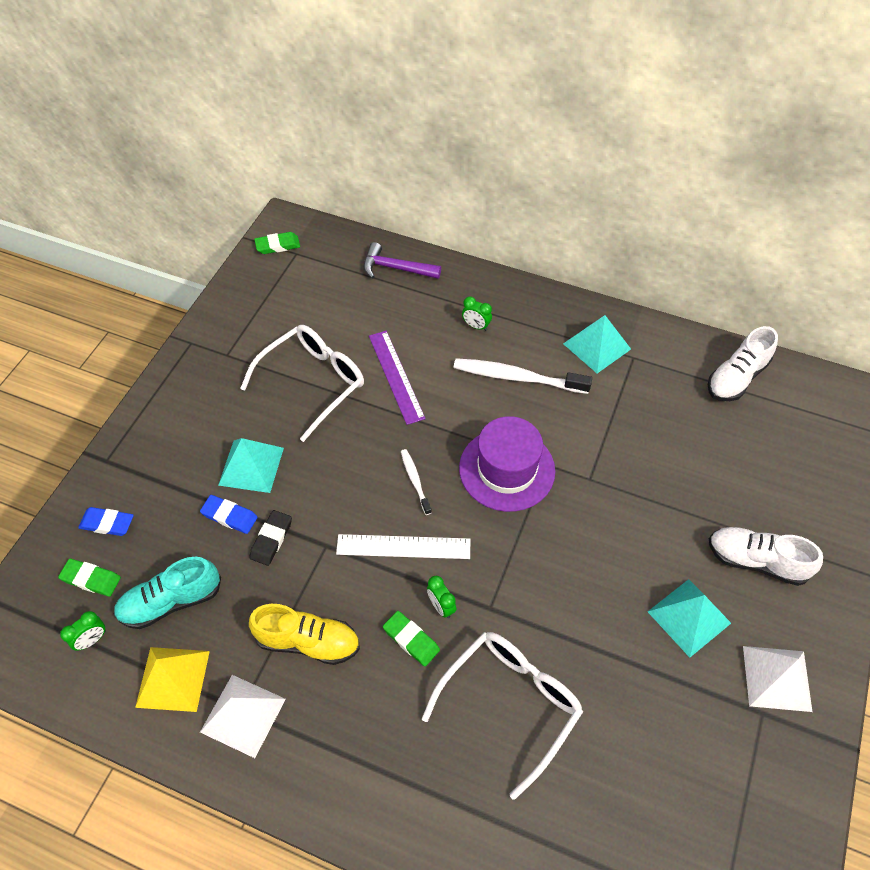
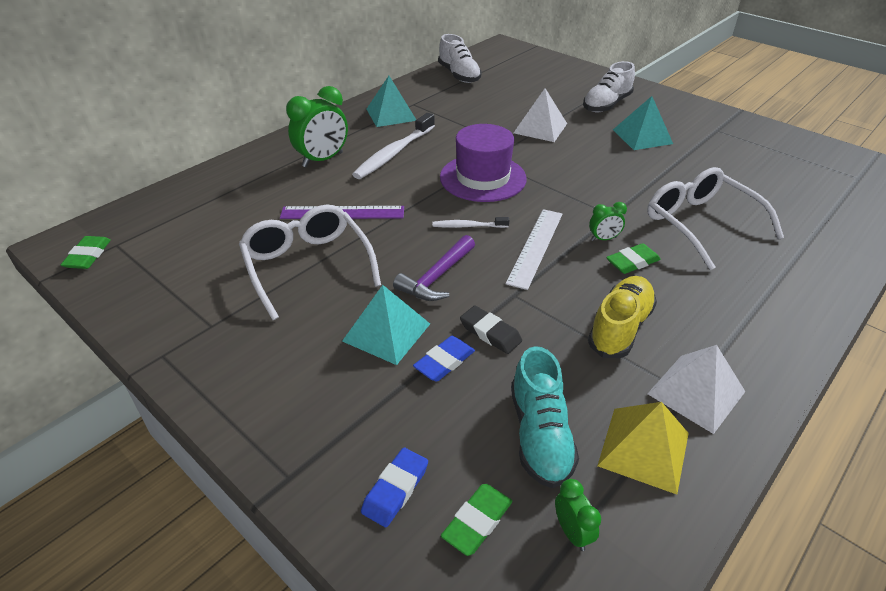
camera: 70 degrees left, 15 degrees down
(395, 268) = (210, 186): purple hammer -> purple hammer (436, 277)
(476, 326) = (322, 160): green clock -> green clock, size x2.01
(776, 678) = (693, 119): white pyramid -> white pyramid (540, 128)

